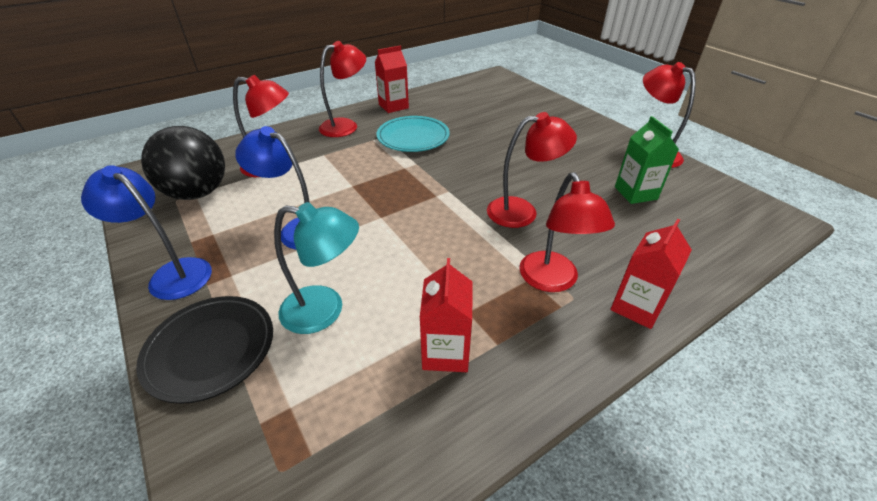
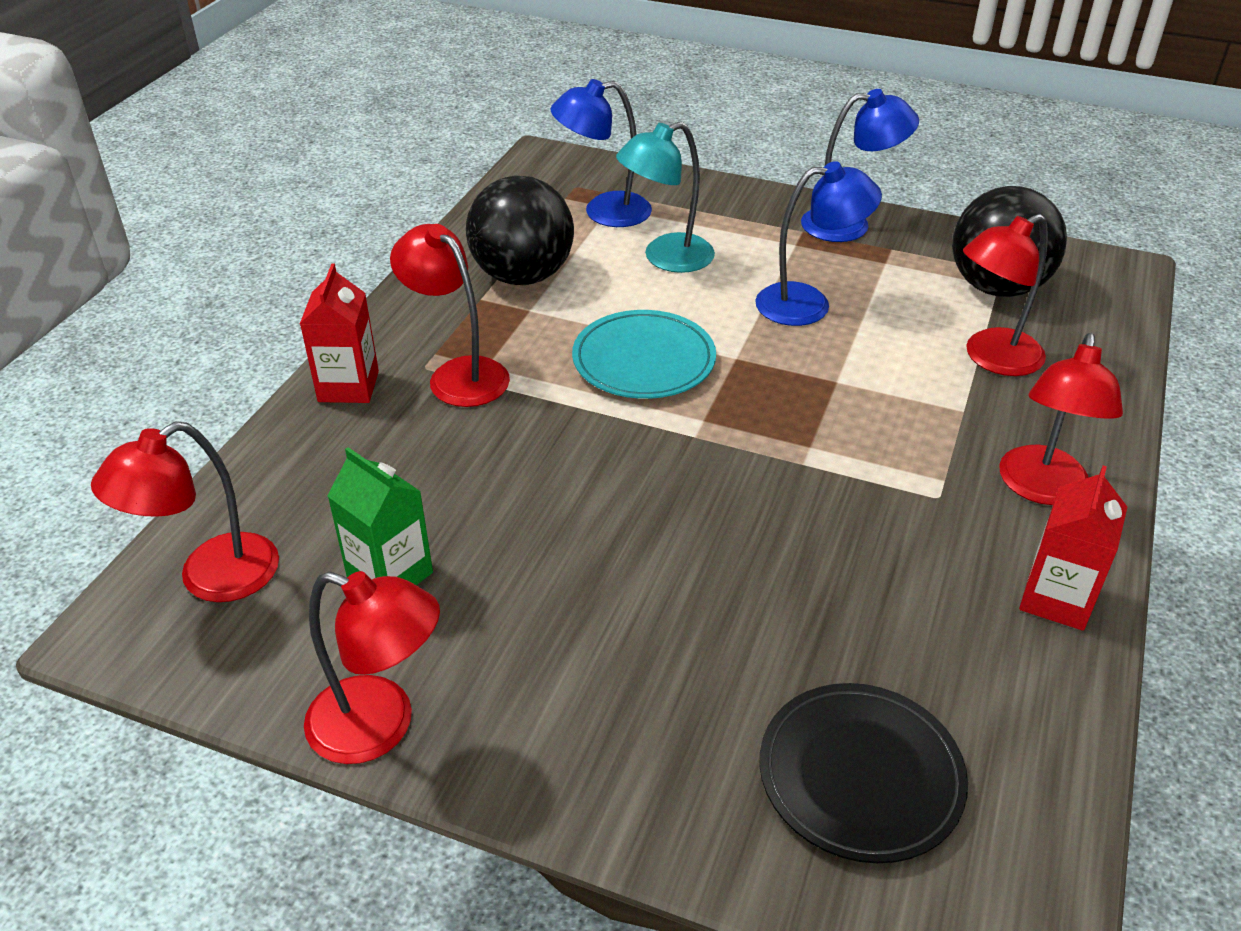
camera: 145 degrees right, 0 degrees up
(210, 349) = (718, 205): black plate -> black plate (860, 776)
(303, 401) = (603, 212): none -> blue lamp
(413, 137) = (887, 522): turquoise plate -> turquoise plate (644, 360)
(446, 352) = (523, 276): red carton -> black ball
(522, 211) = (557, 450): red lamp -> red lamp (211, 578)

